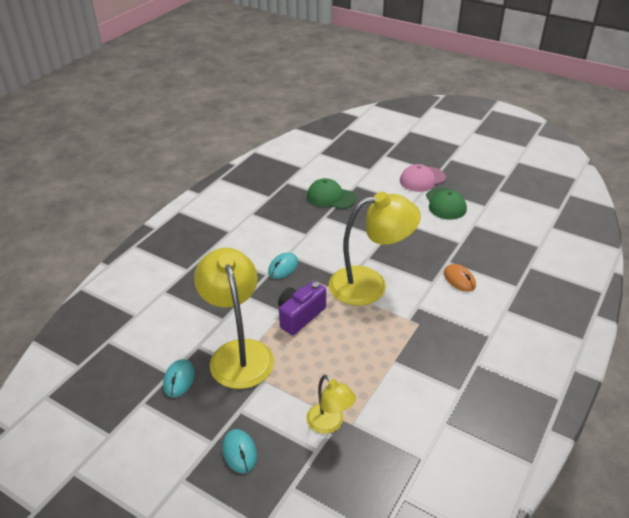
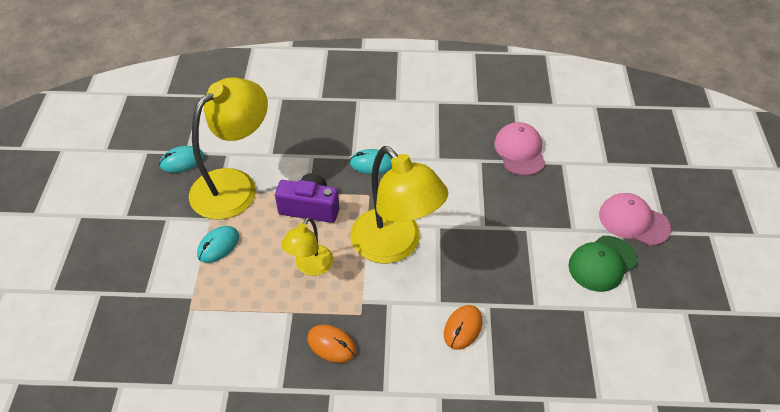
camera: 60 degrees right, 10 degrees up
(239, 452) = (122, 240): turquoise mouse -> turquoise mouse (218, 246)
(329, 424) = (181, 291): yellow lamp -> yellow lamp (310, 267)
(331, 197) = (520, 151): green cap -> pink cap
(436, 348) = (331, 345): none -> orange mouse

